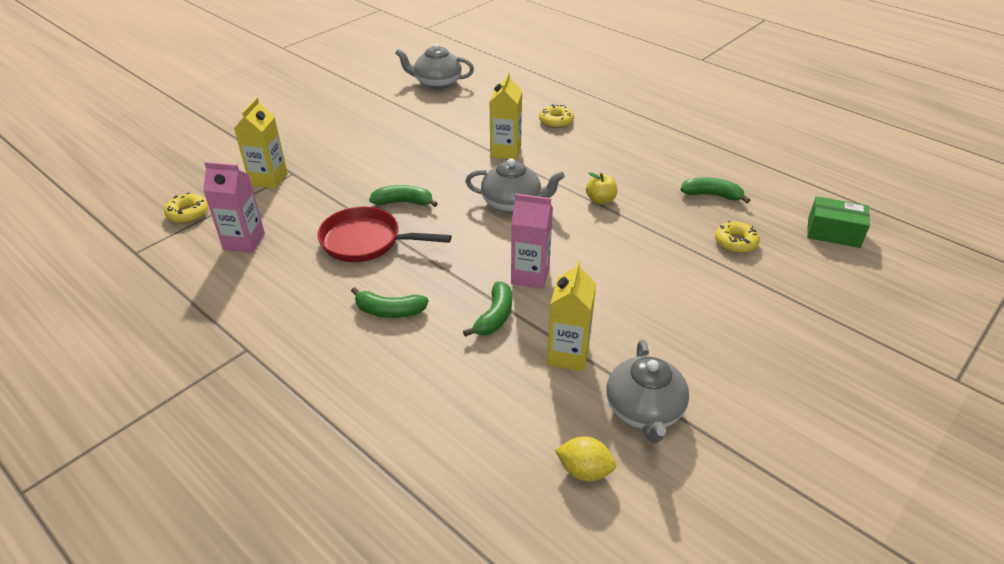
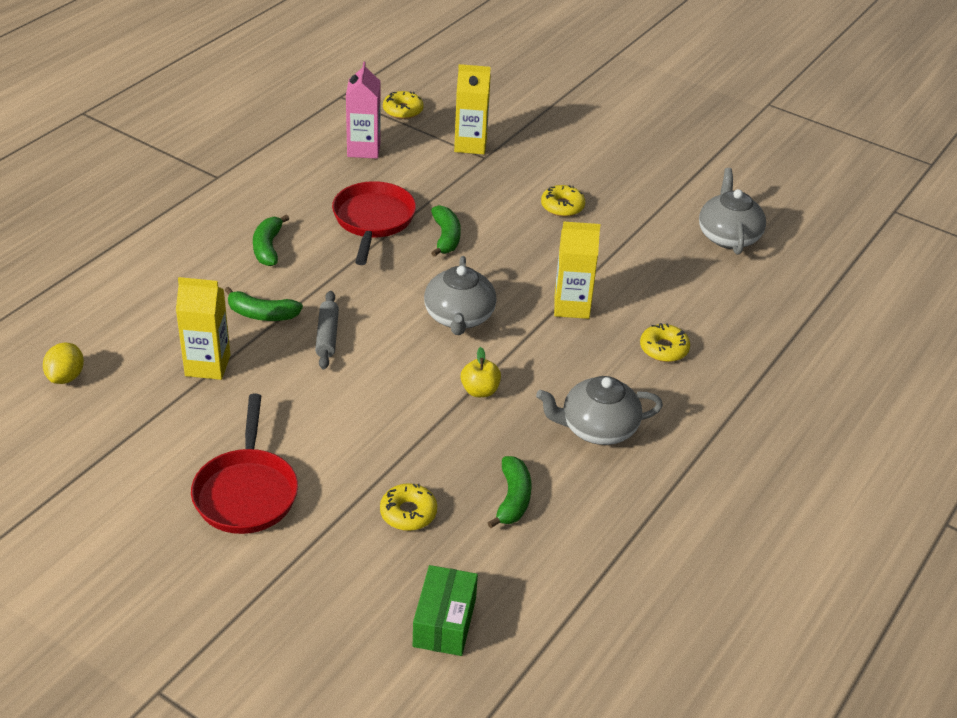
camera: 80 degrees right, 0 degrees up
(379, 143) = (562, 206): none -> yellow donut
(530, 276) = (327, 336): pink carton -> grey rolling pin
(644, 410) = (132, 417): grey teapot -> grey teapot (597, 428)
(731, 329) = (246, 492): none -> red pan

